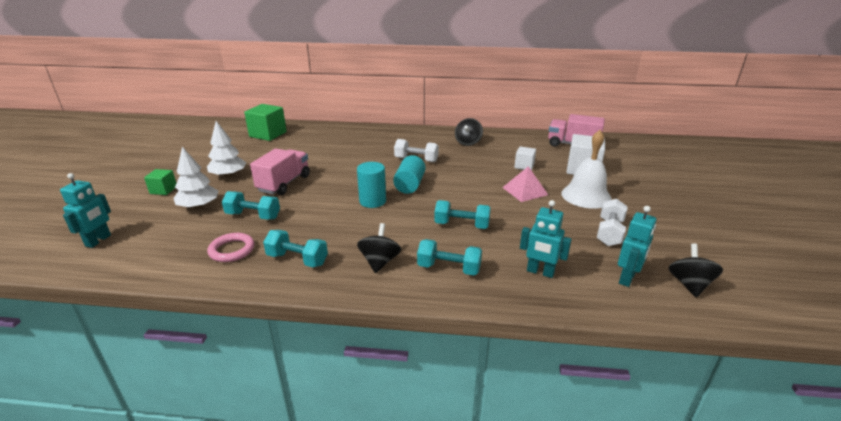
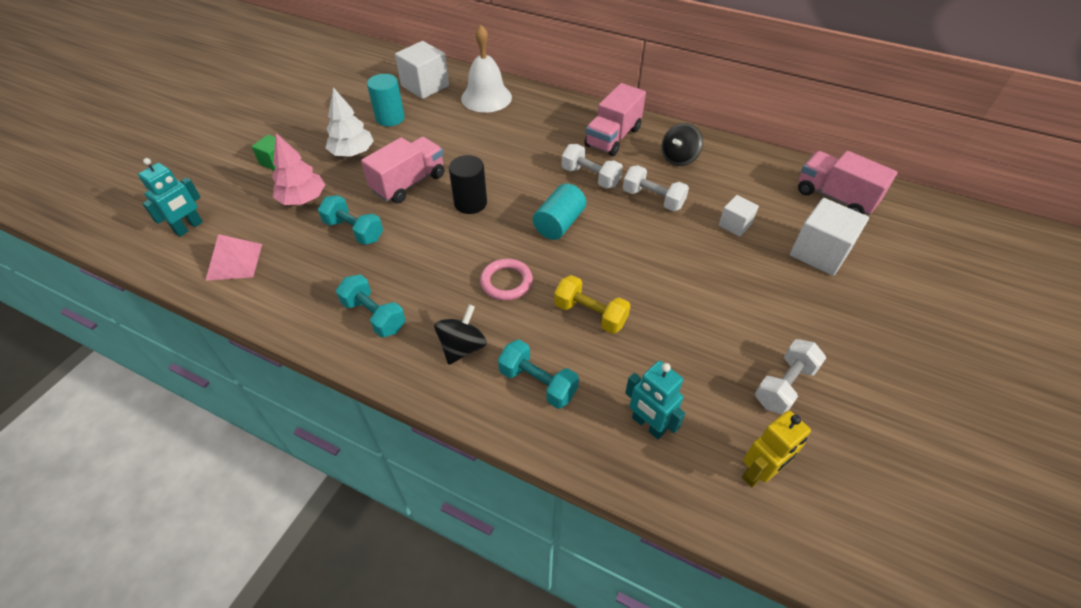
camera: 20 degrees right, 20 degrees up
(199, 206) = (303, 199): white tree -> pink tree
(232, 250) = (312, 280): pink ring -> pink ring (506, 282)
(268, 134) = (425, 86): green cube -> white cube
(338, 186) = (470, 203): none -> black cylinder
(372, 201) = (499, 242): turquoise cylinder -> turquoise cylinder (390, 118)
(419, 140) = (613, 137): none -> pink truck
(461, 225) = (590, 314): turquoise dumbbell -> yellow dumbbell
(464, 163) = (653, 199): none -> white dumbbell
(525, 191) = (708, 274): pink pyramid -> pink pyramid (234, 261)
(586, 196) = (792, 307): white bell -> white bell (486, 97)
(627, 278) = (759, 473): turquoise robot -> yellow robot
(689, 284) = (841, 512): black spinning top -> none

